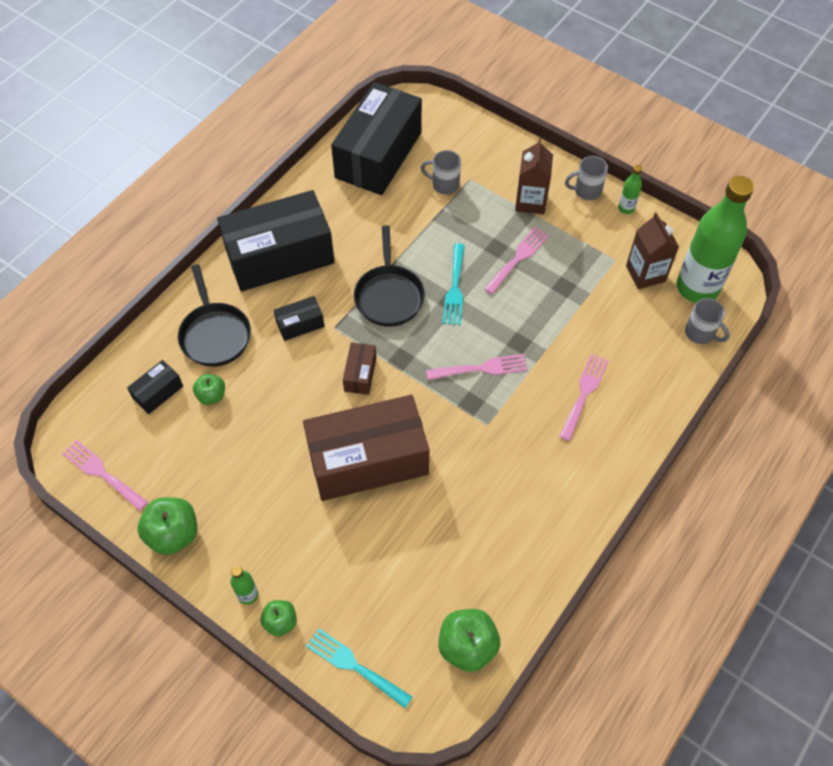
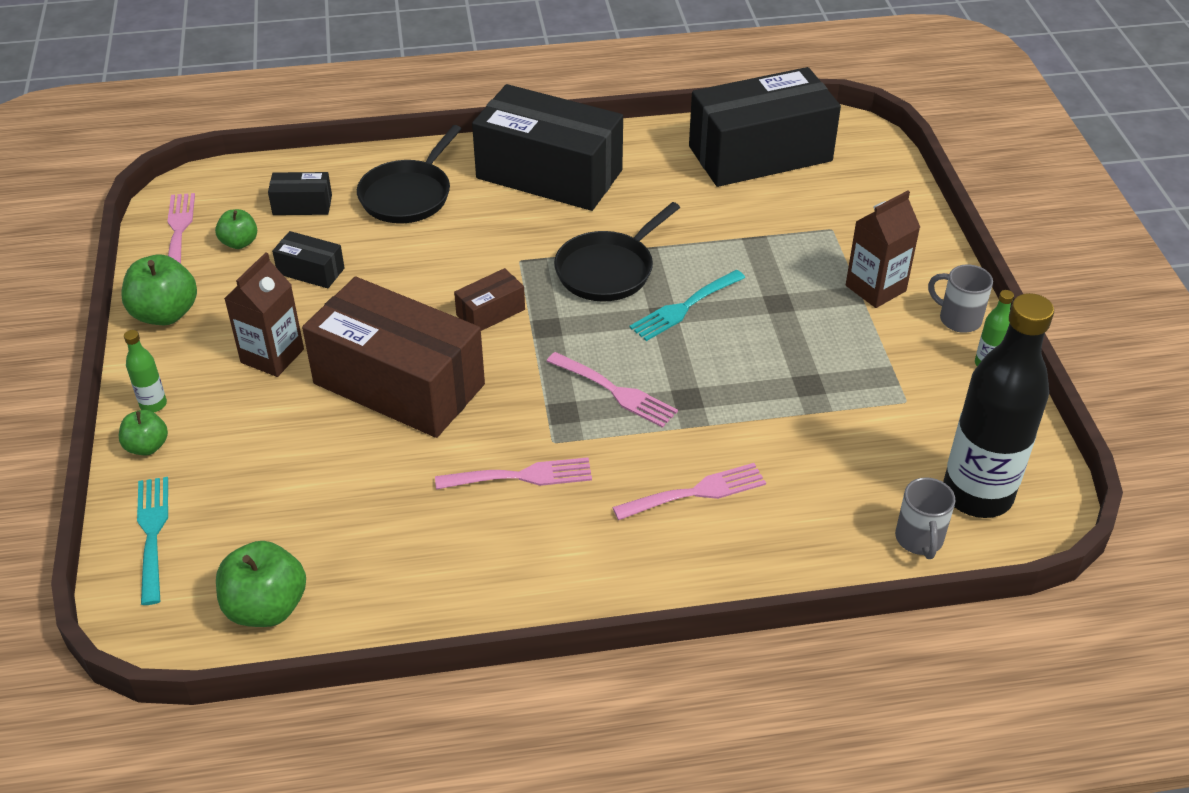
camera: 45 degrees right, 15 degrees down
(211, 395) = (340, 237): green apple -> green apple (239, 243)
(300, 324) = (492, 237): black box -> black box (311, 271)
(444, 184) = (796, 217): grey mug -> none
(518, 258) = (791, 327): pink fork -> pink fork (521, 476)
(645, 273) = (926, 438): brown carton -> brown carton (272, 356)
(697, 287) = (977, 494): green bottle -> black bottle

